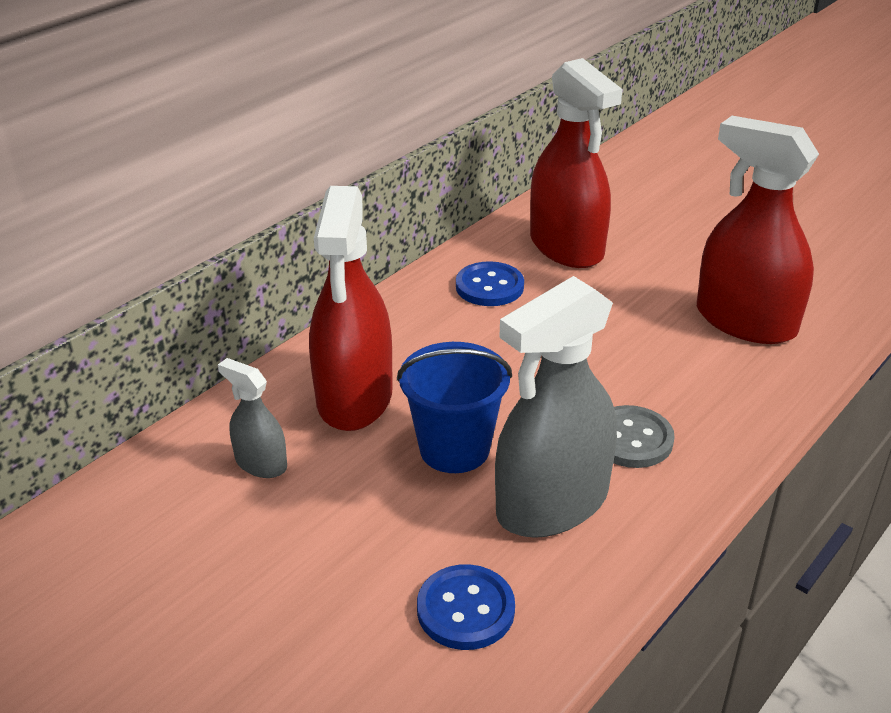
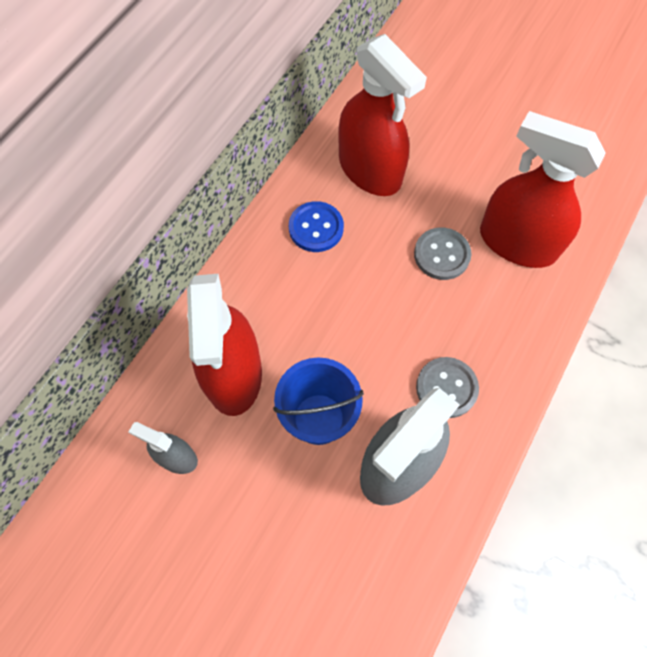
camera: 10 degrees left, 30 degrees up
(465, 609) = (353, 578): blue button -> none
(644, 322) = (441, 255): none -> grey button

